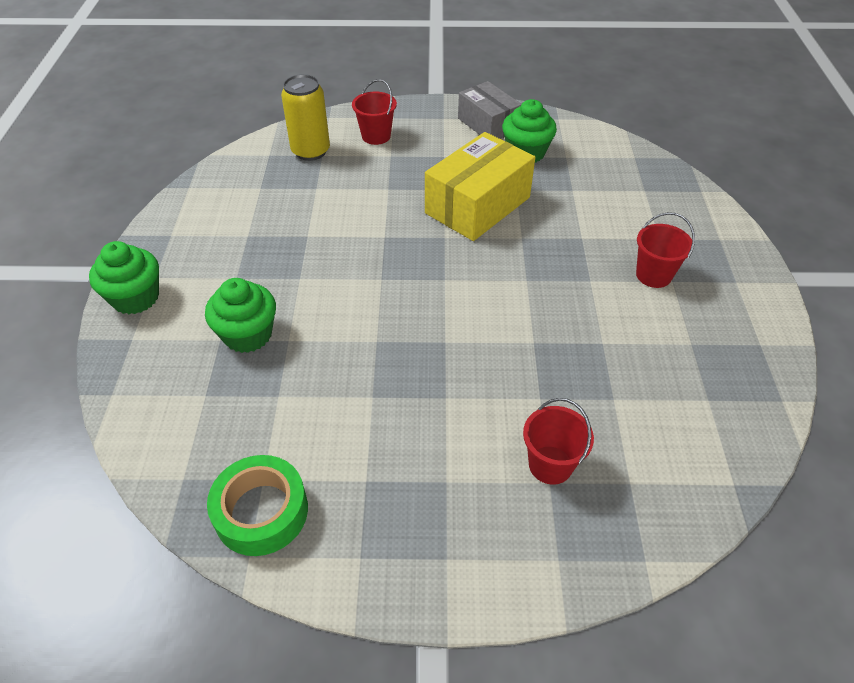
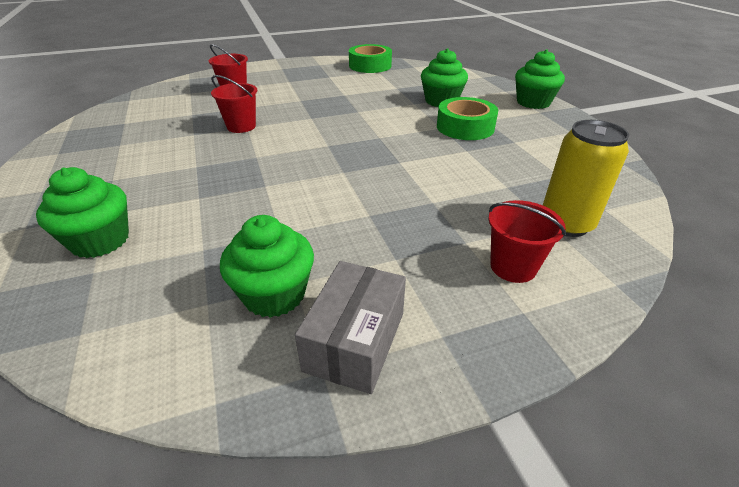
camera: 160 degrees right, 10 degrees down
(273, 271) = (465, 127): none -> green tape
(477, 205) = (321, 205): yellow box -> none
(488, 124) = (355, 341): grey box -> grey box turned 75 degrees clockwise
(651, 213) = (100, 241): none -> green cupcake
(653, 275) = (130, 180): red bucket -> red bucket (241, 126)

